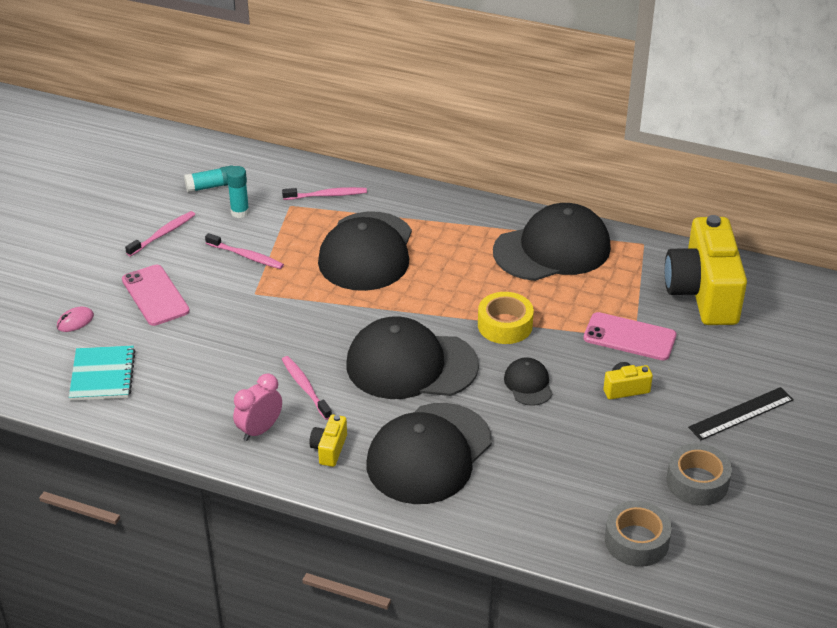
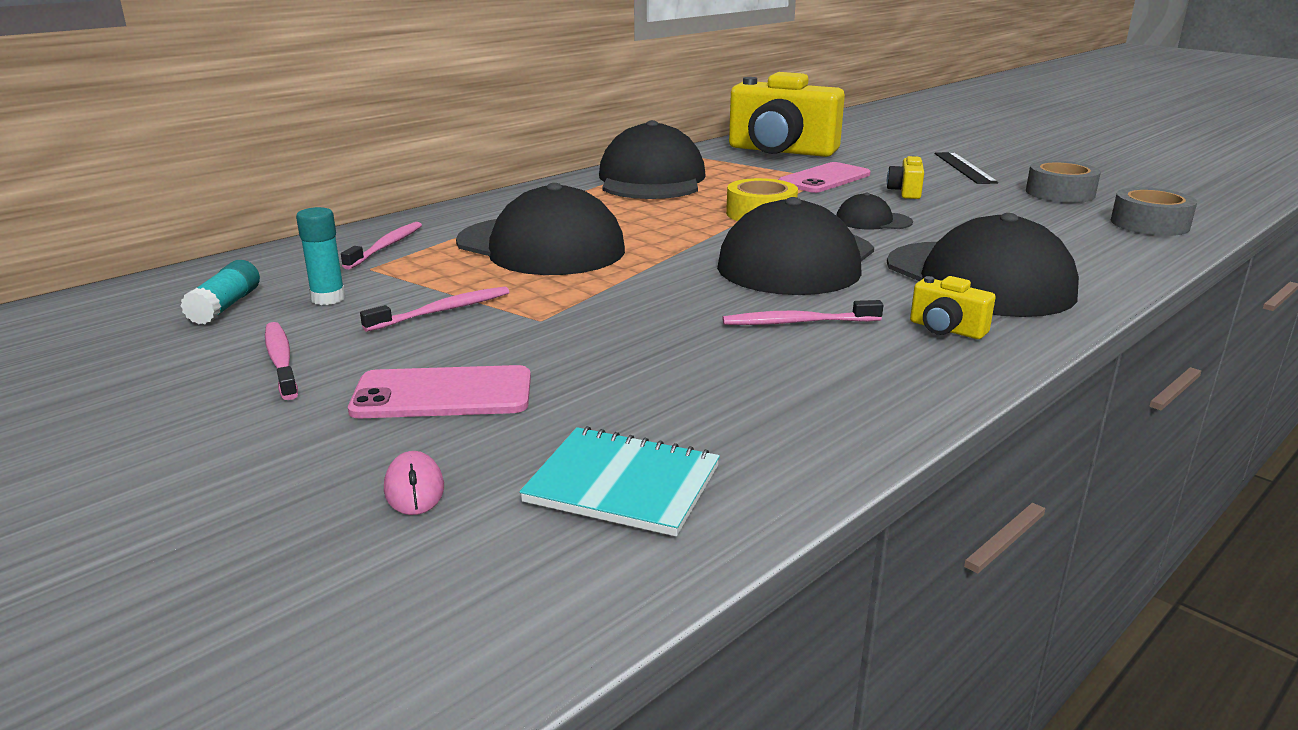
camera: 65 degrees left, 15 degrees down
(259, 430) = (879, 367): pink clock -> none

